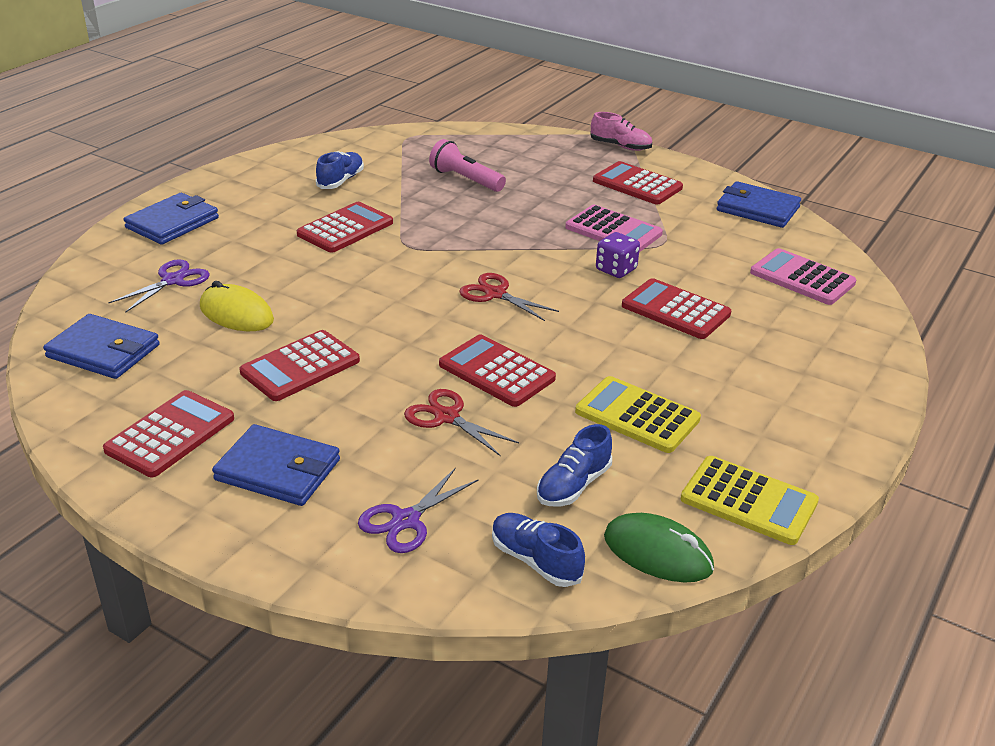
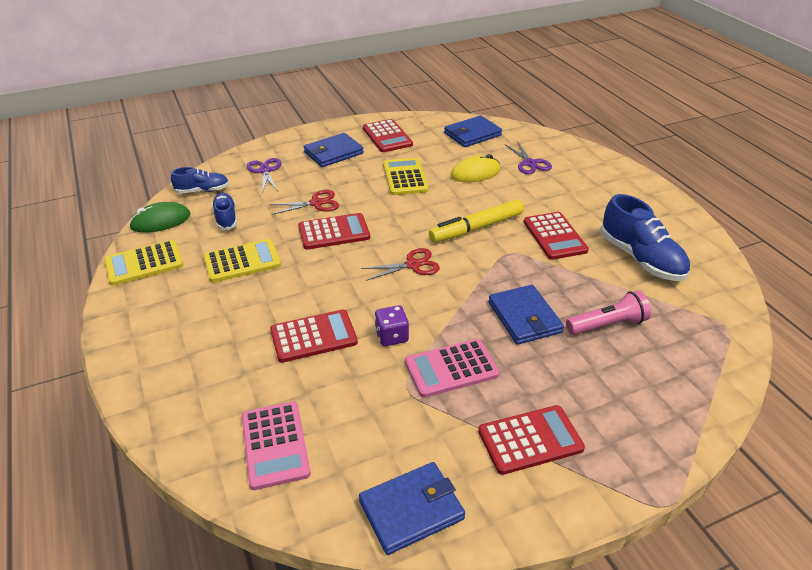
camera: 125 degrees right, 5 degrees up
(172, 223) = (608, 178): blue wallet -> blue wallet (524, 317)
(300, 367) = (405, 177): red calculator -> yellow calculator
(340, 181) = (641, 258): blue shoe -> blue shoe, size x1.74
(377, 277) = (476, 228): none -> yellow marker
(620, 146) = (637, 485): pink shoe -> none
(802, 278) = (275, 445): pink calculator -> pink calculator turned 90 degrees clockwise

